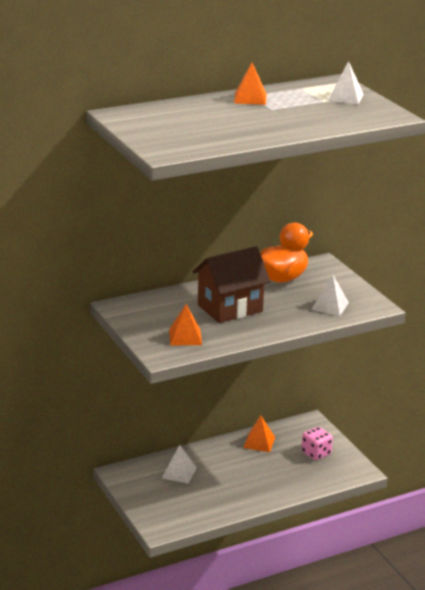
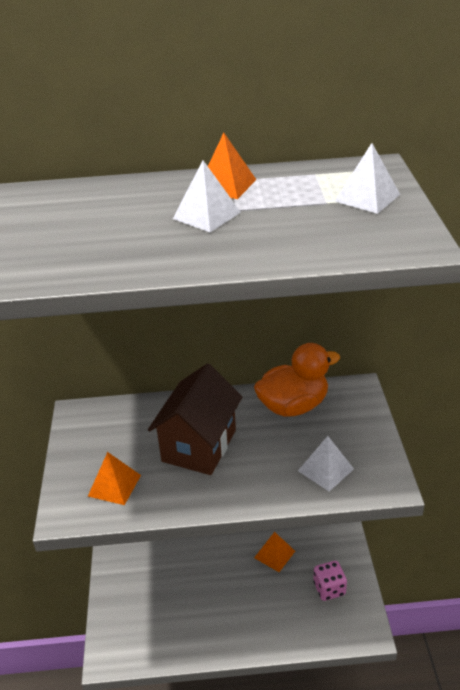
camera: 25 degrees right, 10 degrees up
(179, 473) = (170, 576): white pyramid -> white pyramid (207, 215)
(230, 308) = (199, 446): brown house -> brown house turned 60 degrees counterclockwise

